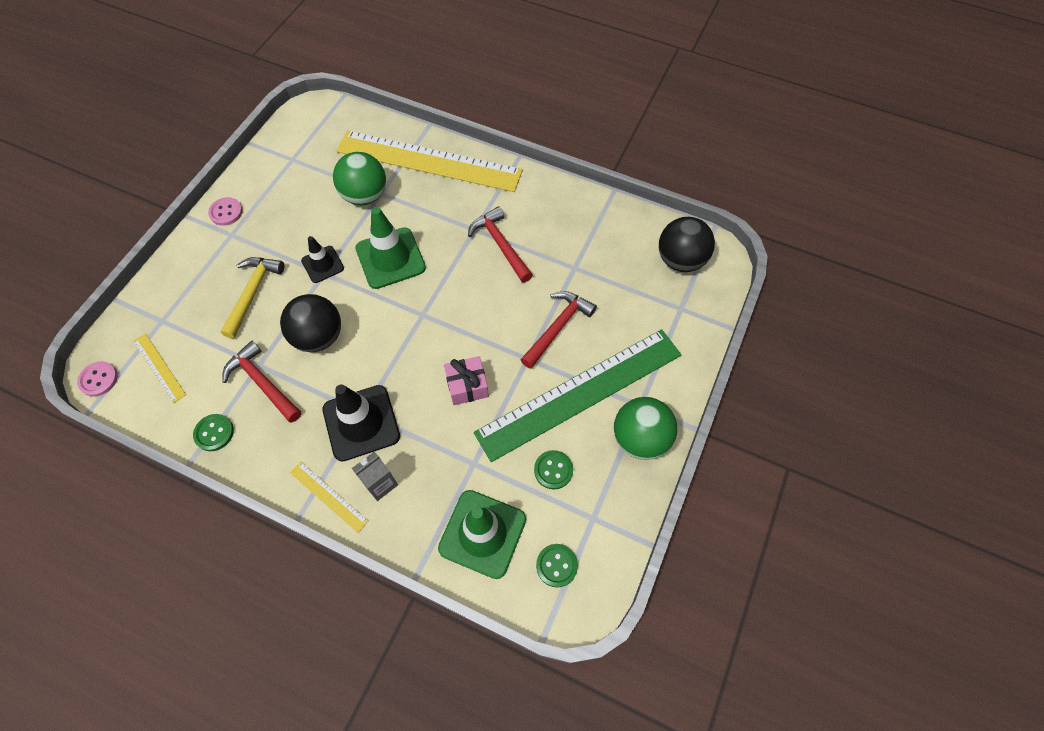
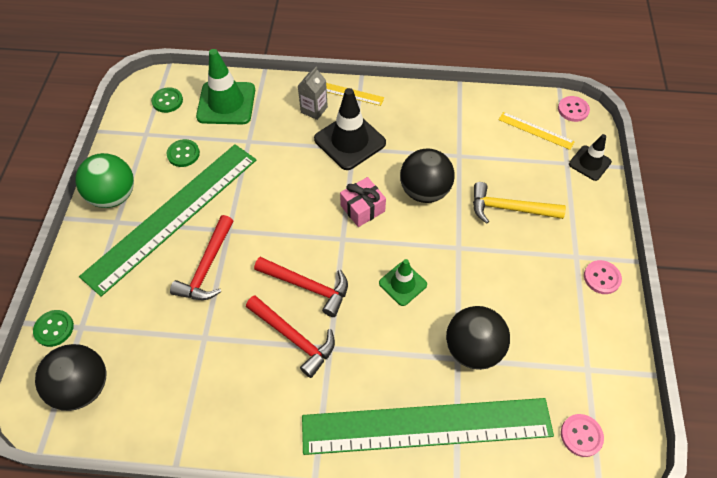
camera: 160 degrees right, 5 degrees down
(214, 433) = (456, 104): green button -> green button (54, 329)
(253, 293) = (509, 208): yellow hammer -> yellow hammer turned 105 degrees clockwise
(263, 383) = (446, 144): red hammer -> red hammer (307, 286)
(322, 264) = (465, 255): black traffic cone -> black traffic cone (589, 163)
(328, 127) = (581, 435): none -> pink button
(365, 196) = (473, 348): green ball -> black ball
(390, 258) = (402, 284): green traffic cone -> green traffic cone, size x0.58
(429, 161) = (426, 426): yellow ruler -> green ruler
(467, 386) = (275, 192): pink gift -> pink gift (362, 208)

